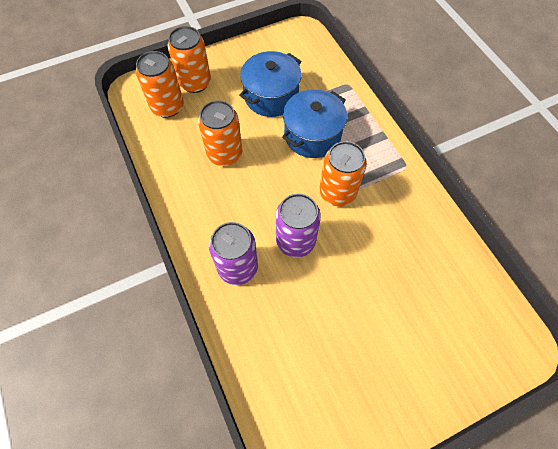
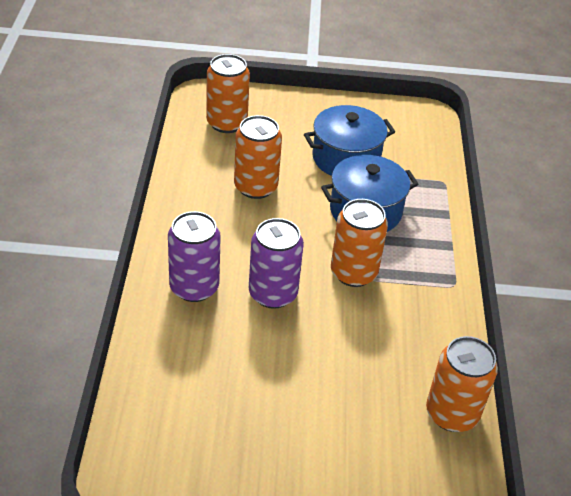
camera: 25 degrees right, 20 degrees down
(195, 83) = (271, 114): orange can -> orange can (452, 413)

